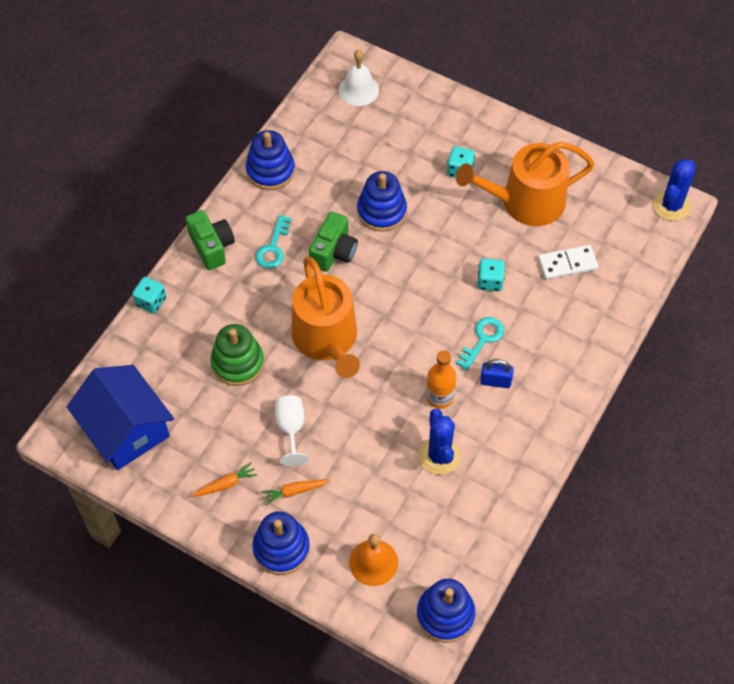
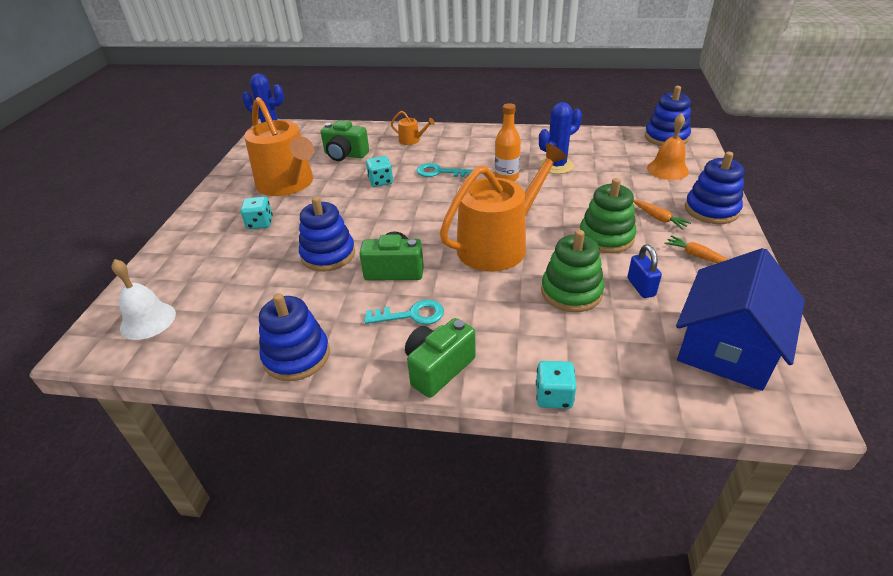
camera: 110 degrees left, 20 degrees down
(291, 429) = (606, 237): white goblet -> green stacking toy
(495, 381) = (472, 159): blue padlock -> blue padlock (641, 287)
(567, 264) = (345, 155): white domino -> green camera
(573, 338) = (412, 140): none -> orange watering can

